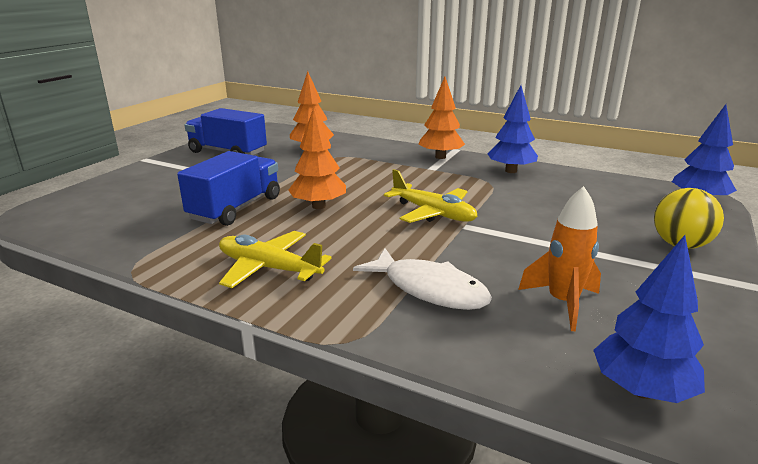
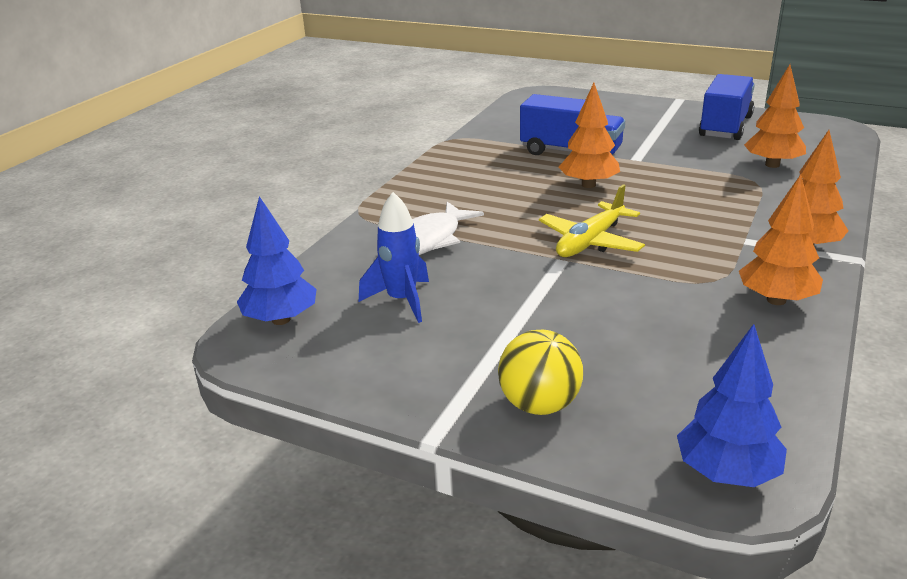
camera: 90 degrees right, 5 degrees up
(268, 268) = (458, 179): yellow plane -> none
(511, 171) = (776, 300): blue tree -> orange tree
(562, 303) = (402, 301): orange rocket -> blue rocket

